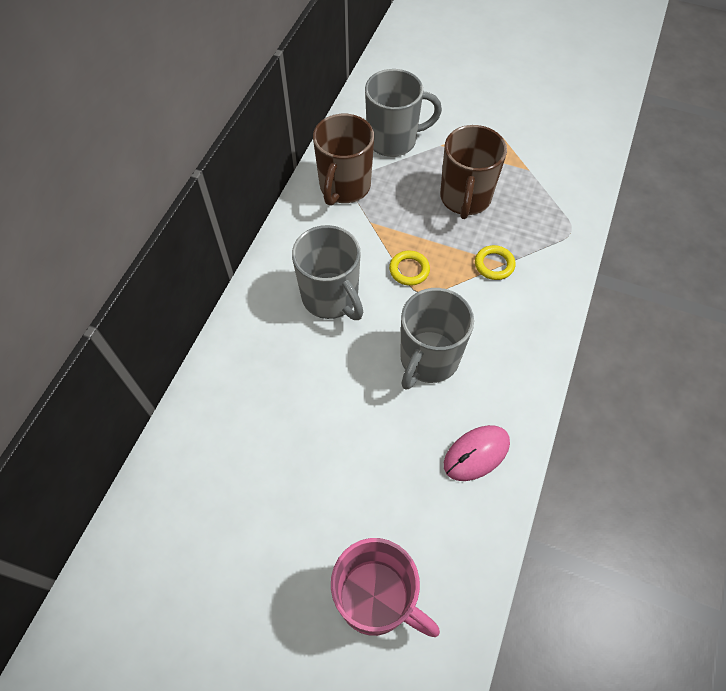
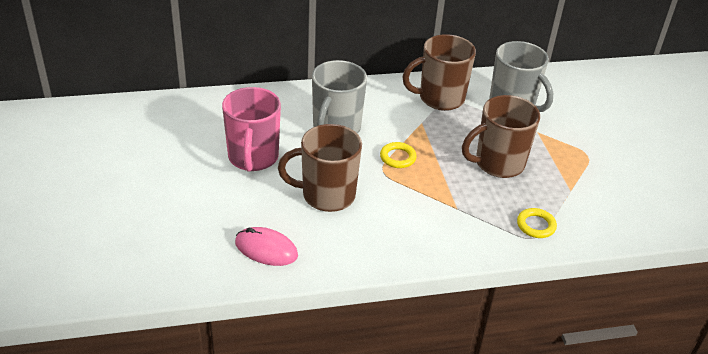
camera: 55 degrees right, 20 degrees down
(376, 599) = (118, 235): pink mug -> pink mug (253, 158)
(428, 359) = (326, 195): grey mug -> brown mug
(494, 264) = (449, 202): yellow ring -> yellow ring (536, 225)

